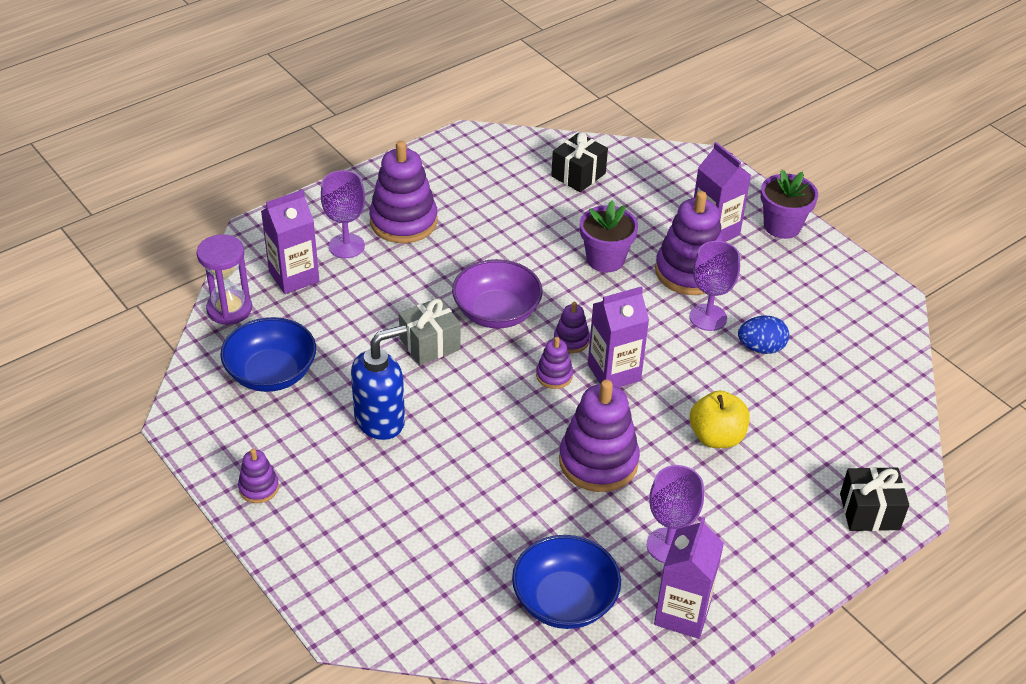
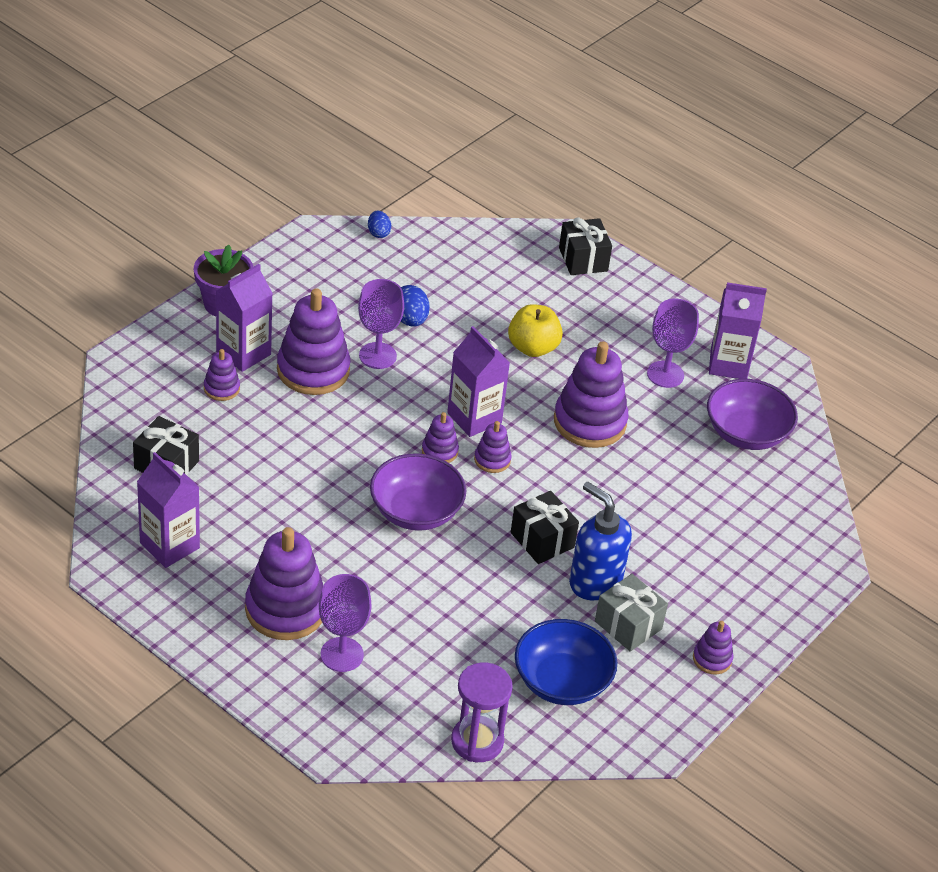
camera: 105 degrees left, 0 degrees up
(294, 277) = (407, 693): purple carton -> purple carton (169, 545)
(430, 344) = (478, 558): grey gift -> grey gift (628, 625)
(442, 392) = (542, 540): none -> black gift
(564, 601) = (746, 433): blue bowl -> purple bowl
(605, 259) = (309, 433): purple flower pot -> none
(668, 214) = (221, 388): none -> purple stacking toy
(899, 345) = (378, 233): none -> blue egg

